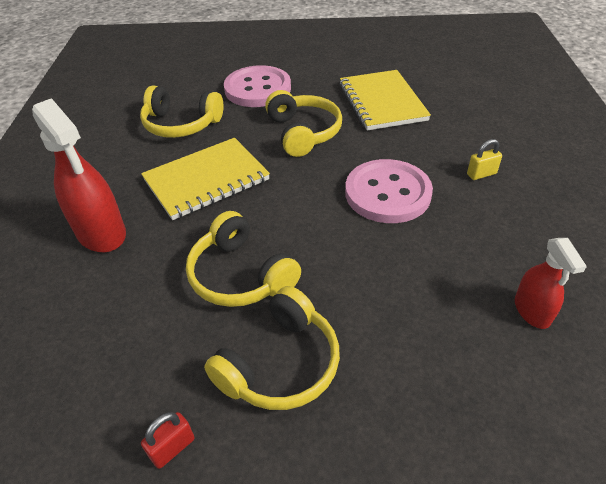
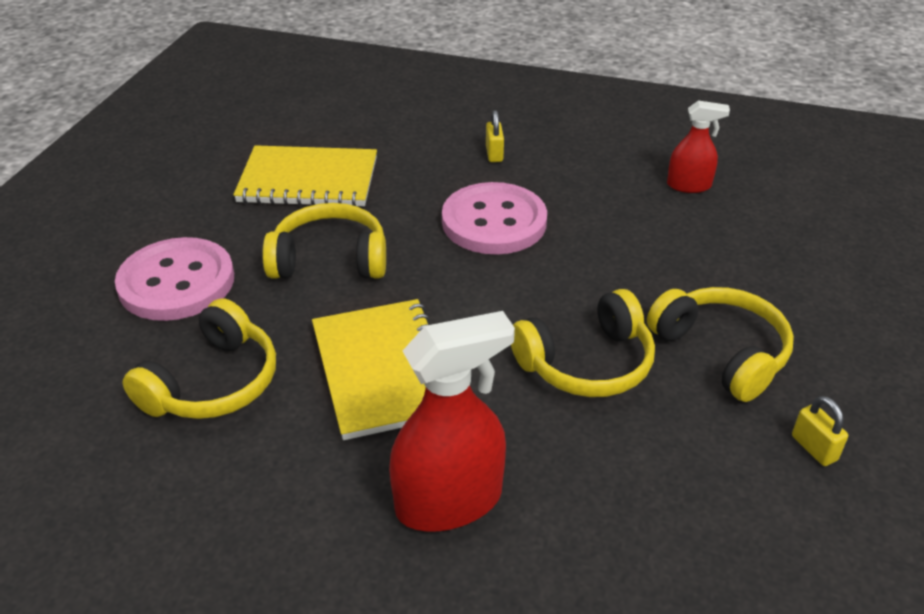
camera: 75 degrees left, 5 degrees down
(172, 448) = (814, 448): red padlock -> yellow padlock

